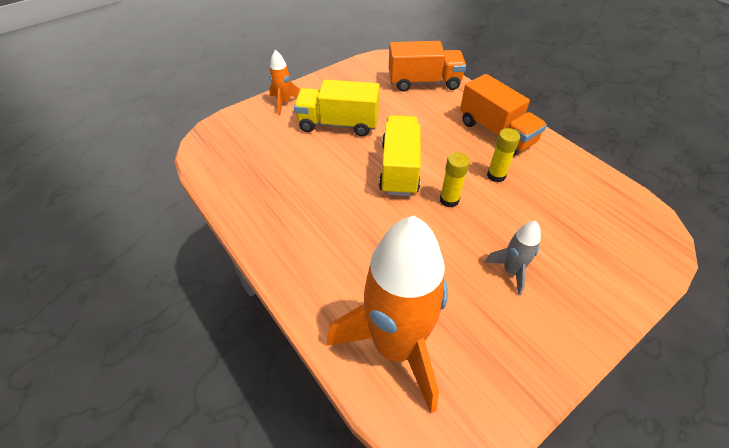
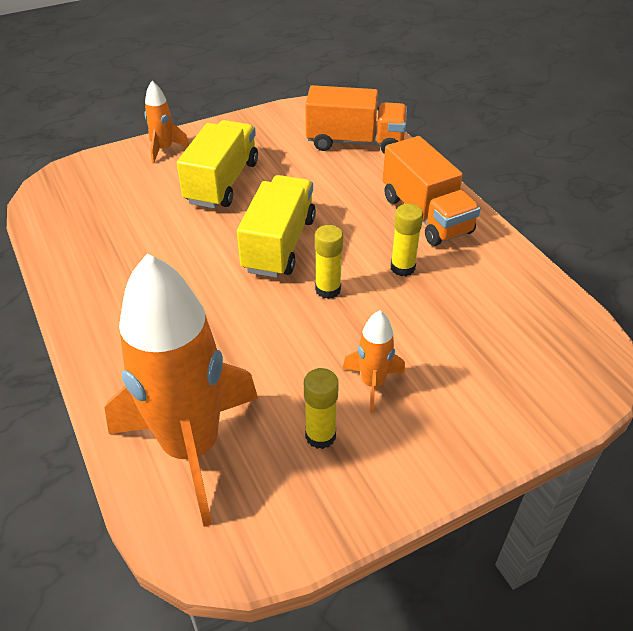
camera: 10 degrees right, 5 degrees down
(338, 124) = (222, 182): yellow truck -> yellow truck turned 90 degrees clockwise
(489, 320) = (320, 436): none -> yellow glue stick
(511, 271) = (373, 383): grey rocket -> orange rocket

